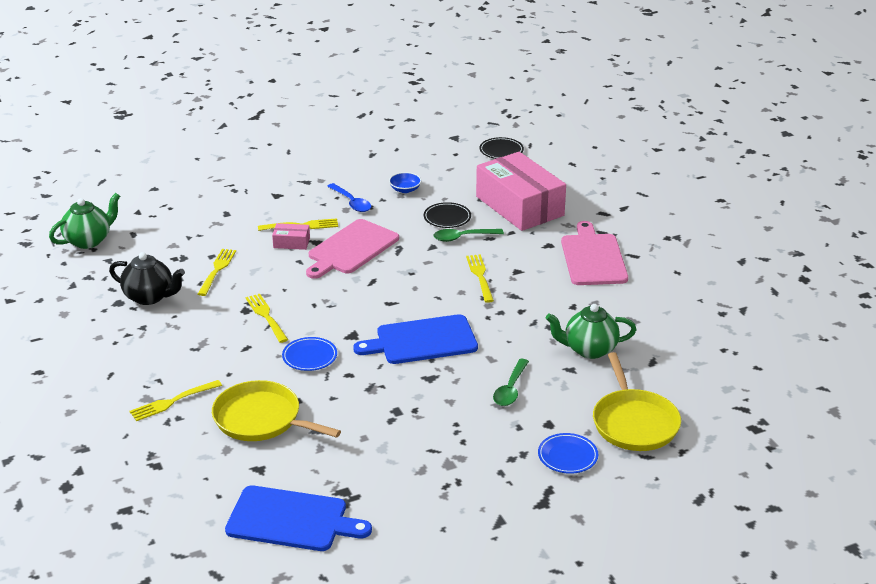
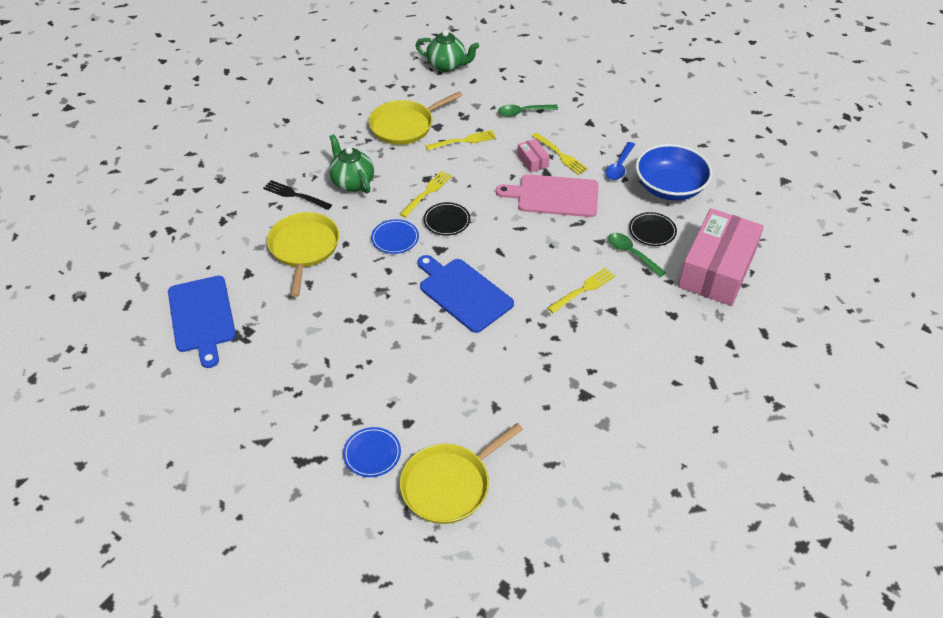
camera: 60 degrees right, 15 degrees up
(149, 297) = (405, 125): black teapot -> yellow pan
(173, 401) = (295, 195): yellow fork -> black fork
(405, 189) = (669, 187): blue bowl -> blue bowl, size x2.35
(501, 151) = (795, 219): black plate -> black plate (446, 221)
(510, 389) = (438, 377): green spoon -> green spoon (523, 112)
(589, 349) = (534, 409): green teapot -> green teapot (352, 182)
(593, 258) = (681, 354): pink cutting board -> none

